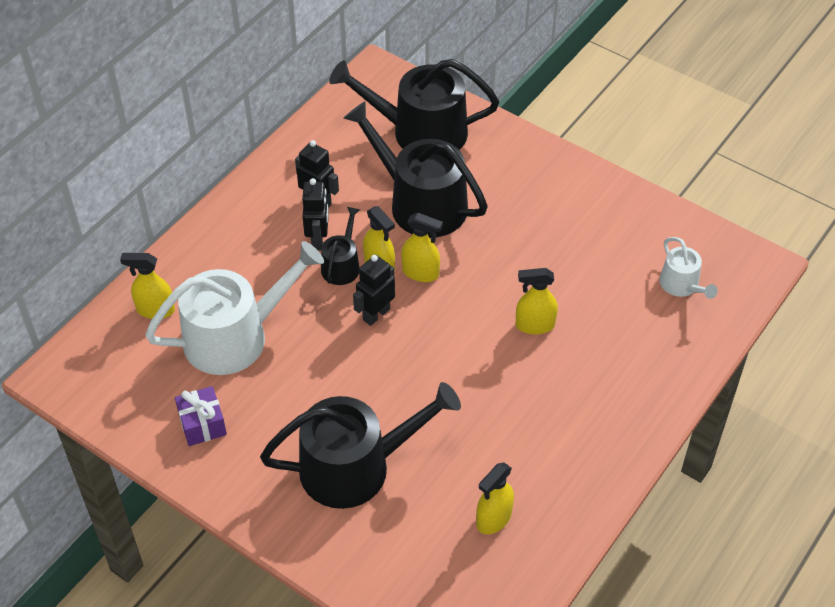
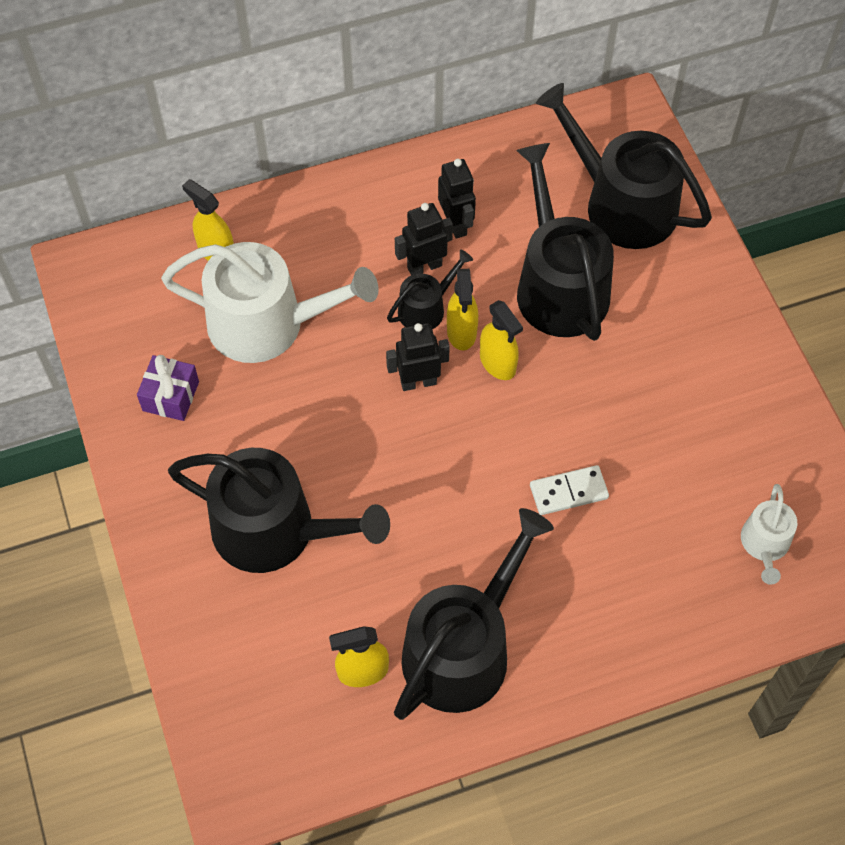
camera: 35 degrees right, 10 degrees up
(318, 239) = (424, 266): black robot -> black robot turned 150 degrees counterclockwise
(534, 325) = (568, 492): yellow spray bottle -> white domino
(548, 461) = (464, 648): none -> black watering can

